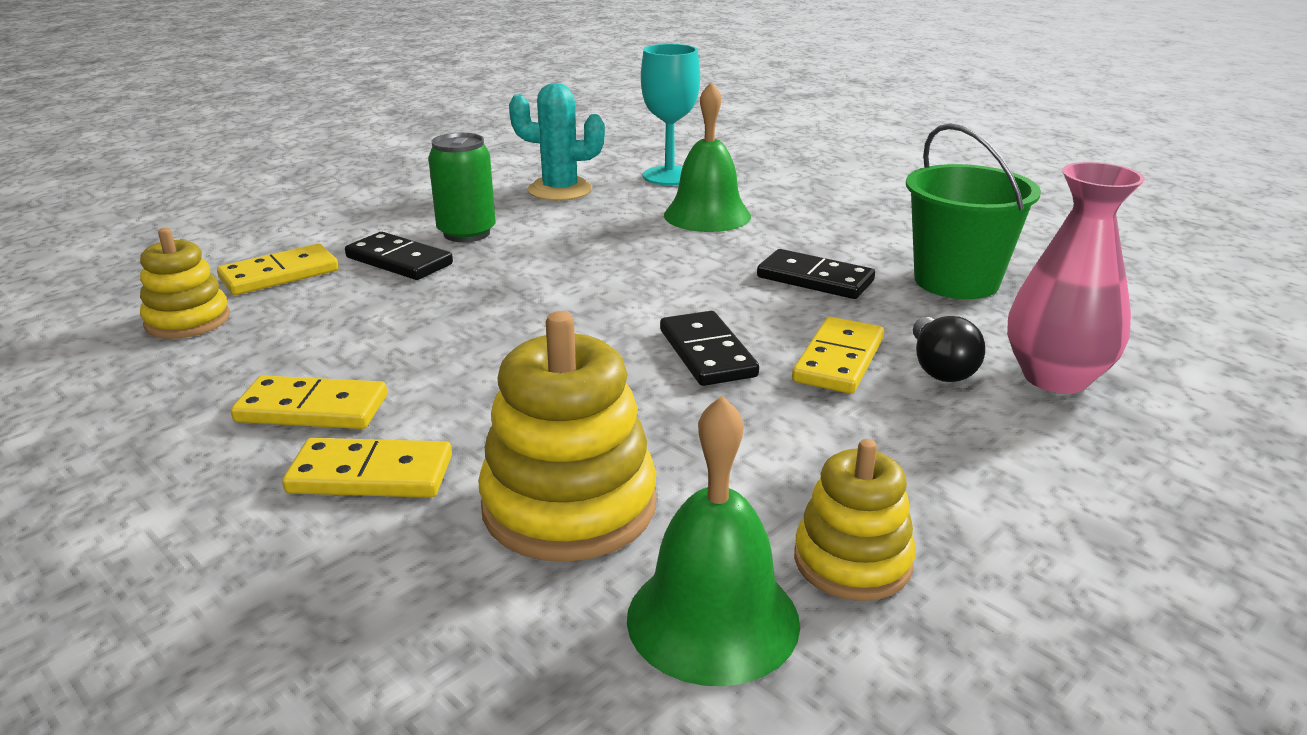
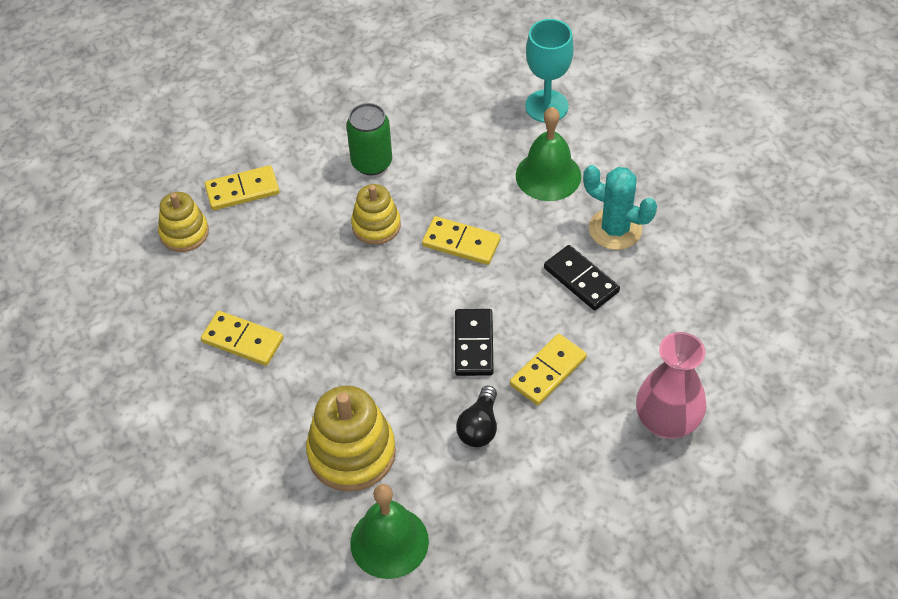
camera: 20 degrees right, 25 degrees up
(370, 475) = (263, 403): yellow domino -> yellow domino (461, 243)
(399, 261) = (319, 190): black domino -> none
(560, 190) = (456, 111): turquoise cactus -> turquoise cactus (615, 229)
(852, 561) = (468, 527): yellow stacking toy -> yellow stacking toy (376, 225)
(940, 368) = (604, 395): black light bulb -> black light bulb (479, 427)
(956, 281) = (675, 305): green bucket -> none

